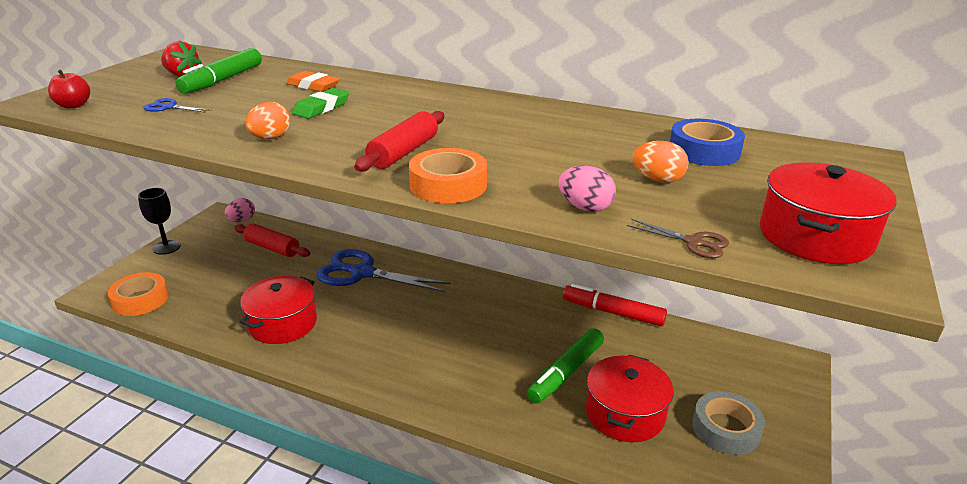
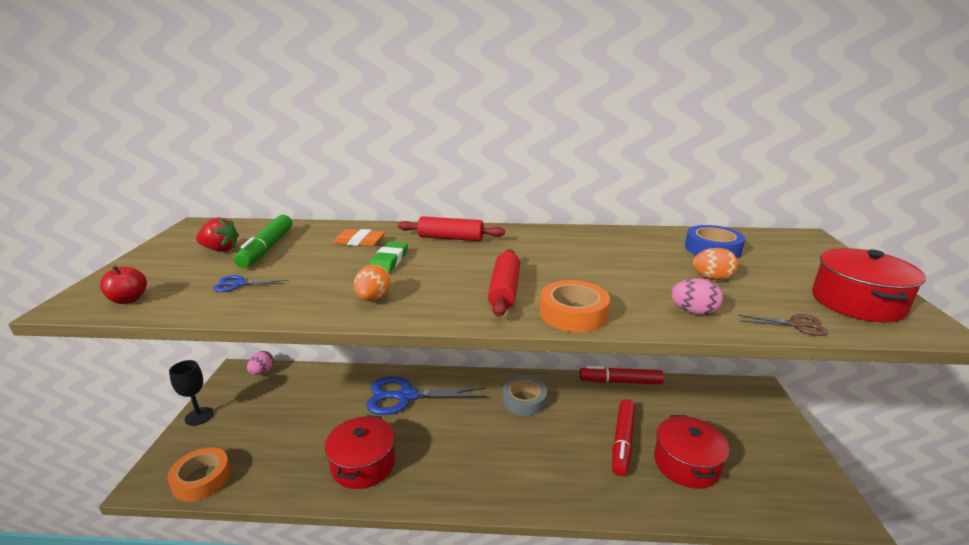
camera: 20 degrees left, 5 degrees down
(272, 248) = (308, 392): red rolling pin -> red rolling pin (451, 238)
(565, 372) = (622, 441): green marker -> red marker
(725, 429) = (757, 454): grey tape -> grey tape (524, 400)

